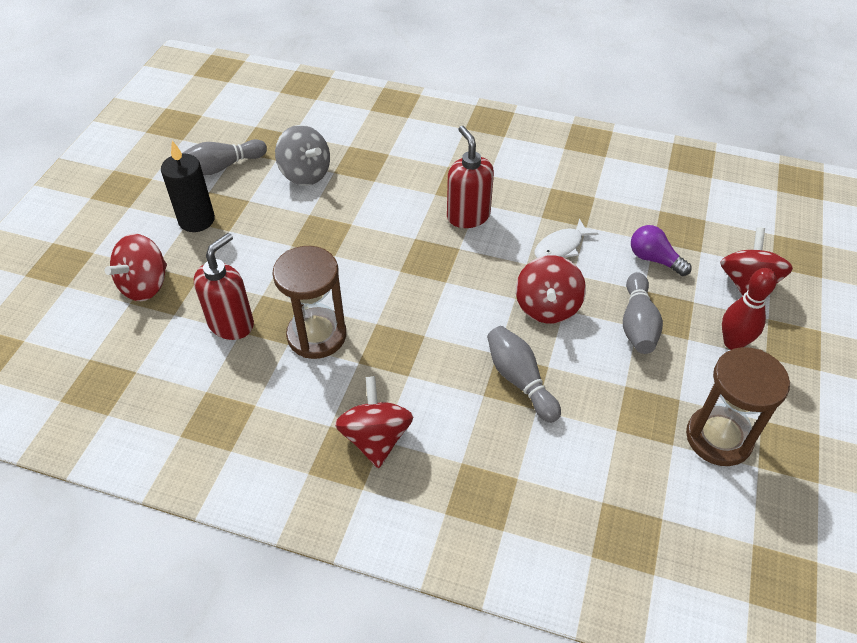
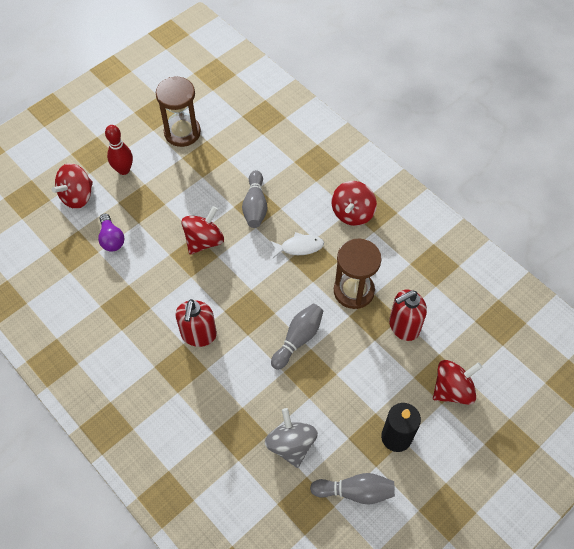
camera: 150 degrees left, 10 degrees up
(561, 247) = (159, 277): white fish -> white fish (299, 247)
(637, 324) = (163, 205): grey bowling pin -> grey bowling pin (298, 339)

